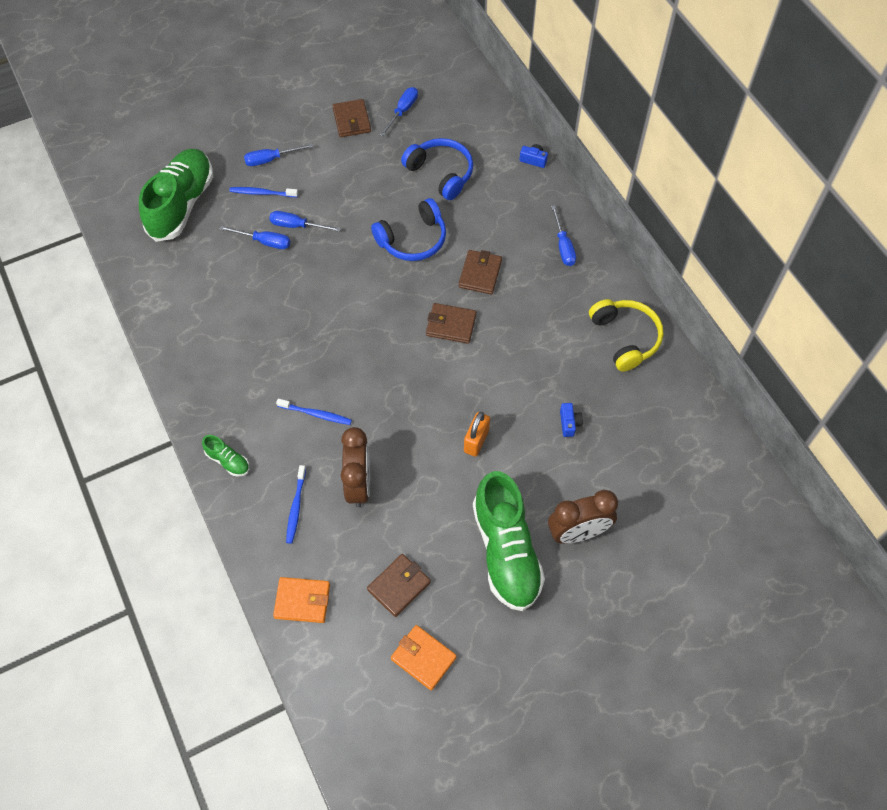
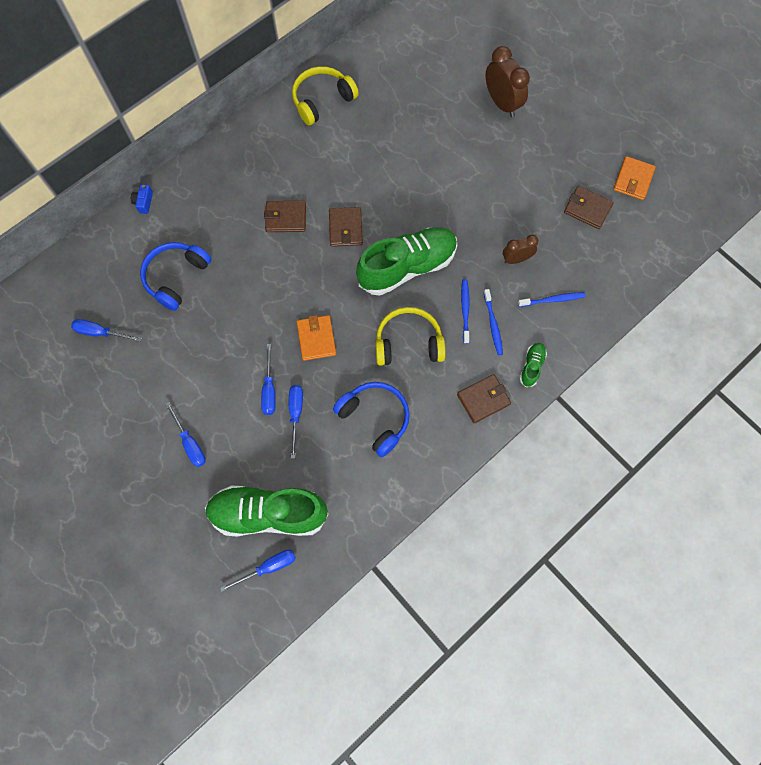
camera: 105 degrees left, 10 degrees up
(262, 193) = (236, 437): blue toothbrush -> blue toothbrush (493, 325)
(299, 352) = (408, 343): none -> yellow headphones
(302, 601) = (625, 271): orange wallet -> orange wallet (316, 339)
(352, 120) = (122, 378): brown wallet -> brown wallet (483, 399)
(359, 484) = (516, 259): brown clock -> brown clock, size x0.61
(413, 239) = (261, 282): blue headphones -> blue headphones (375, 418)
(476, 441) = (449, 185): orange padlock -> none
(506, 551) = (533, 145): green shoe -> green shoe (407, 267)
(563, 246) = (239, 160): blue screwdriver -> blue screwdriver (268, 567)
(569, 423) = (413, 125): blue camera -> none

